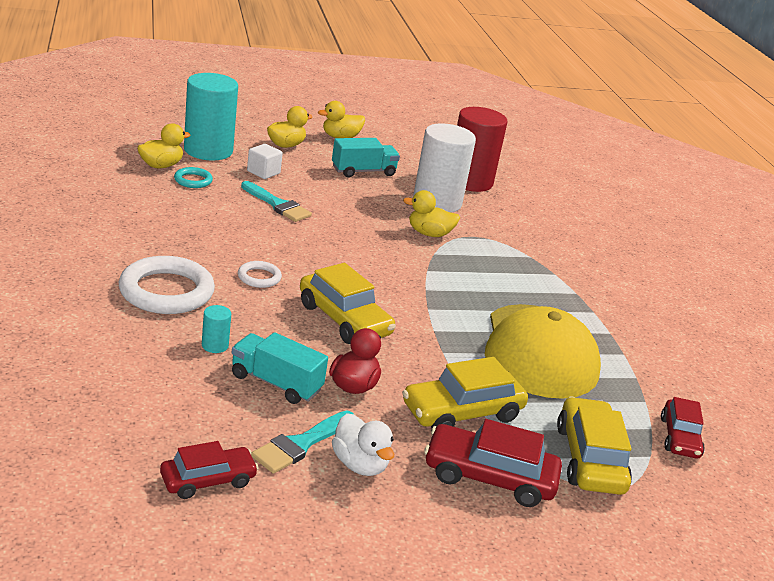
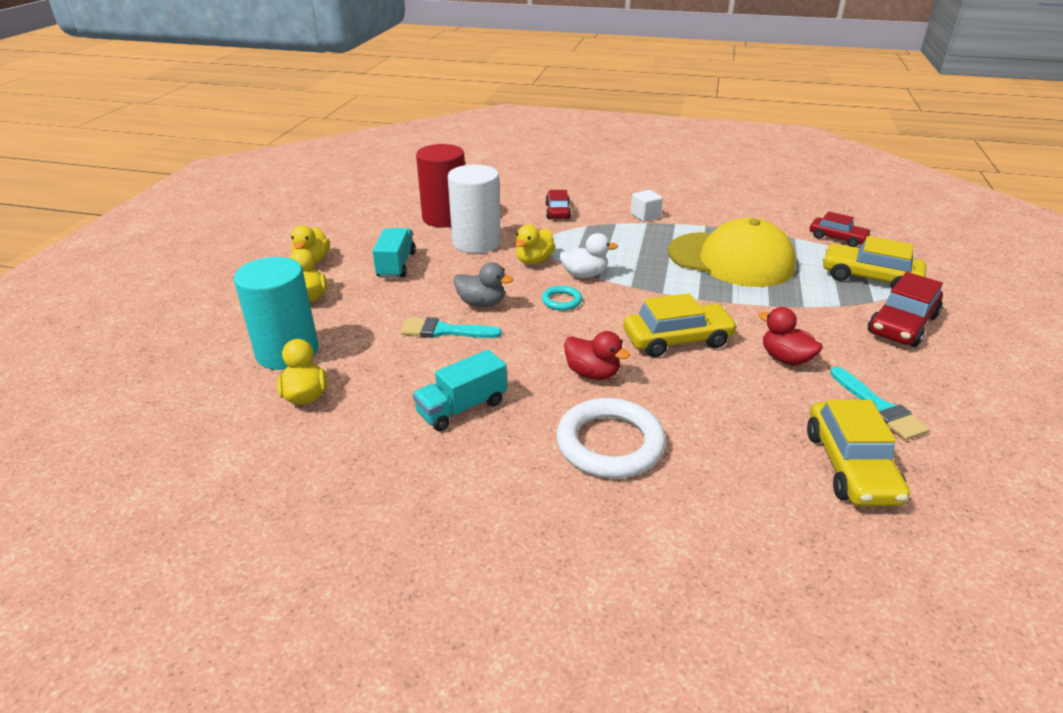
camera: 60 degrees left, 5 degrees up
(193, 180) = (358, 378): turquoise ring -> turquoise ring (561, 301)
(208, 480) = (946, 475): red car -> red car (558, 211)
(215, 345) = (720, 428): turquoise cylinder -> none
(259, 277) = (592, 373): white ring -> red duck
(263, 172) = (365, 325): white cube -> white cube (645, 216)
(276, 383) = (784, 402): turquoise truck -> turquoise truck (462, 408)
(277, 205) = (444, 331): turquoise brush -> turquoise brush turned 150 degrees counterclockwise
(332, 216) = (481, 303): none -> grey duck
(360, 464) = (901, 382): white duck -> white duck (584, 275)
(462, 412) = (819, 315): yellow car -> yellow car (850, 466)

